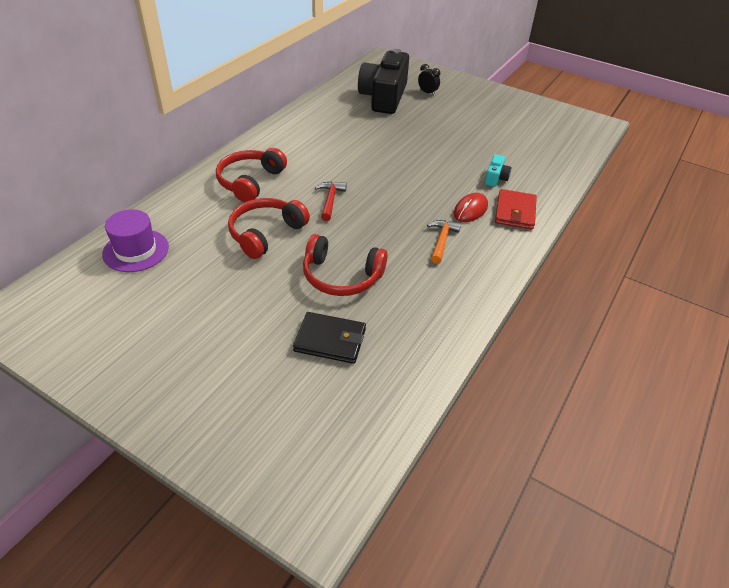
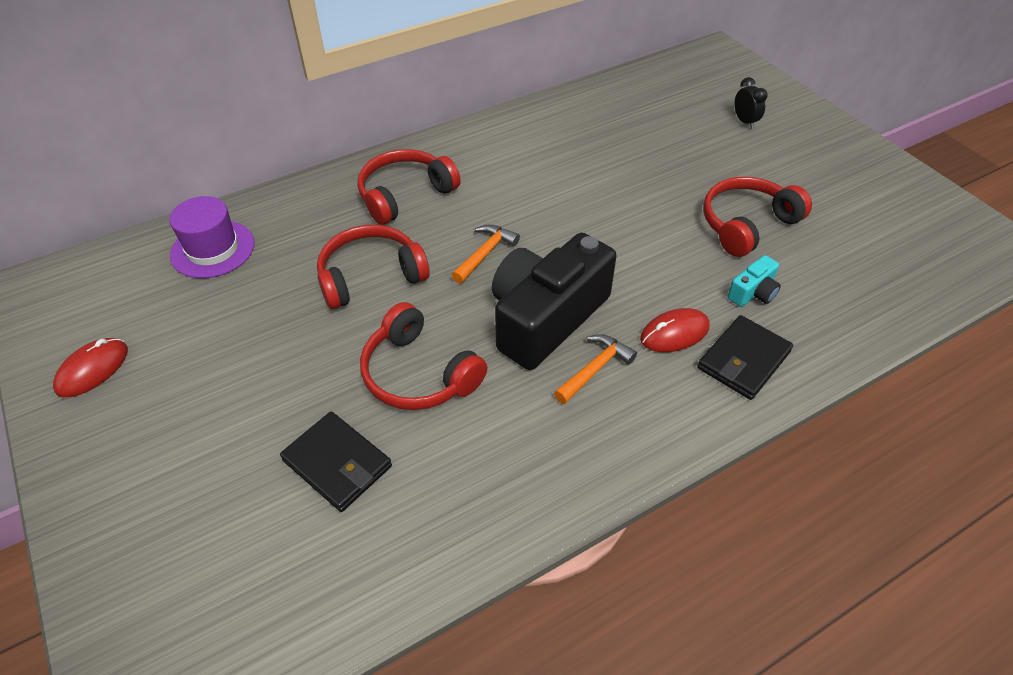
camera: 30 degrees right, 5 degrees up
(106, 350) = (92, 369): none -> red mouse
(330, 200) = (485, 254): red hammer -> orange hammer
(384, 97) = (673, 113): black camera -> black camera (546, 318)
(467, 145) = (746, 224): none -> red headphones
(515, 212) = (743, 360): red wallet -> black wallet

